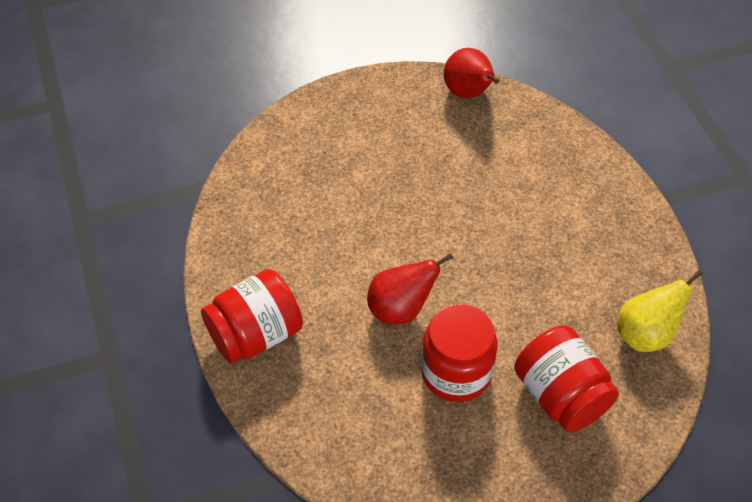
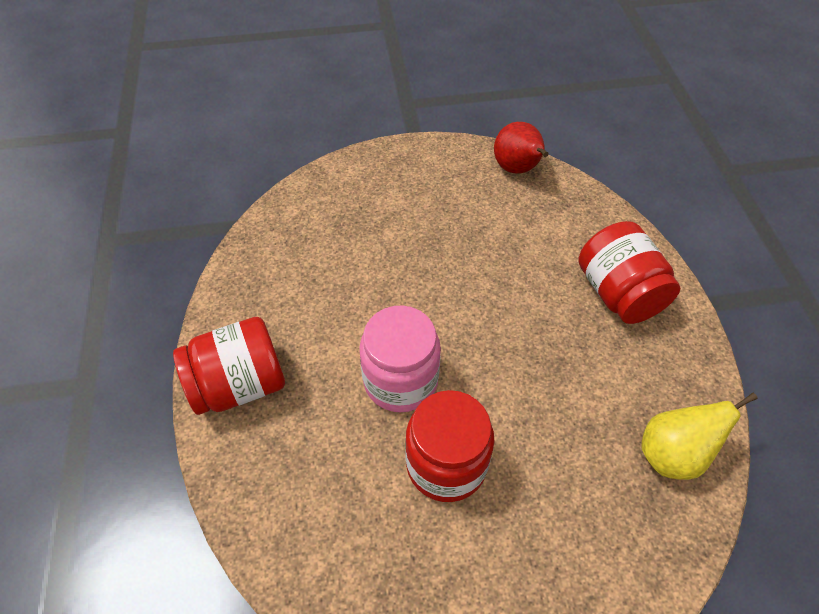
camera: 10 degrees right, 0 degrees up
(400, 309) = (400, 380): red pear -> pink jar
(560, 395) = (562, 513): red jar -> red jar (618, 293)

